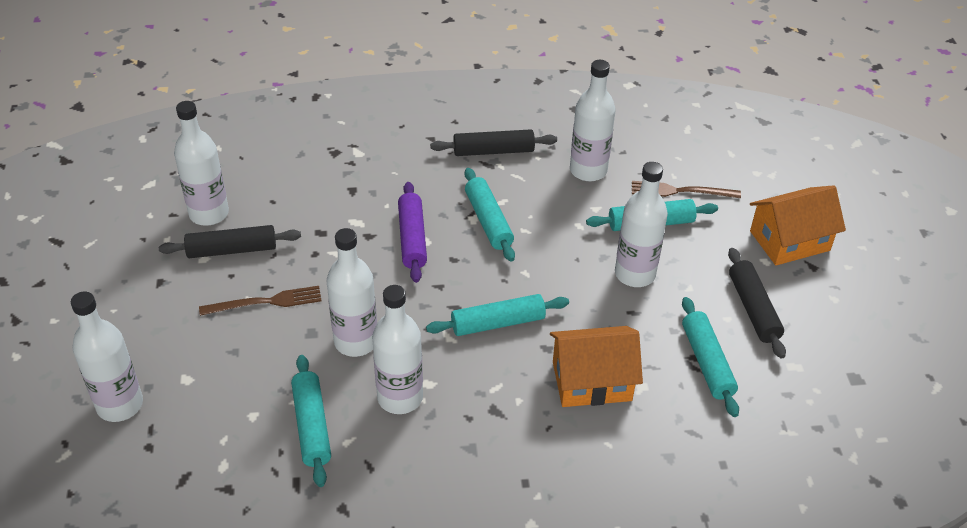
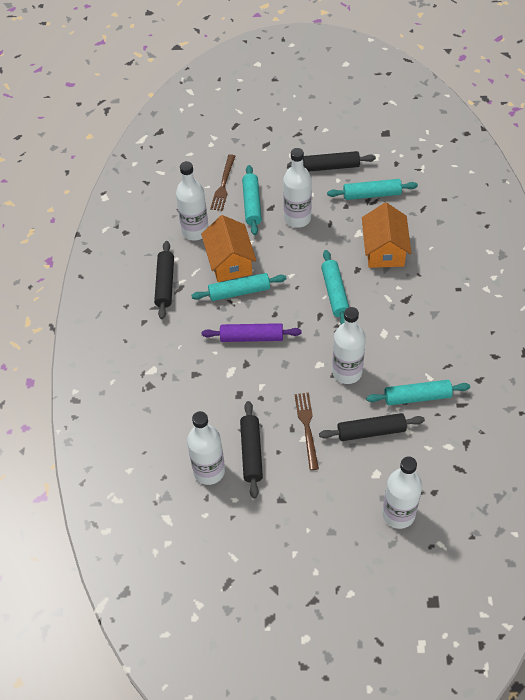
camera: 80 degrees left, 10 degrees up
(255, 371) = (371, 431): none -> black rolling pin
(400, 397) = (395, 348): white bottle -> none
(789, 241) = (275, 140): orange house -> orange house (230, 262)

